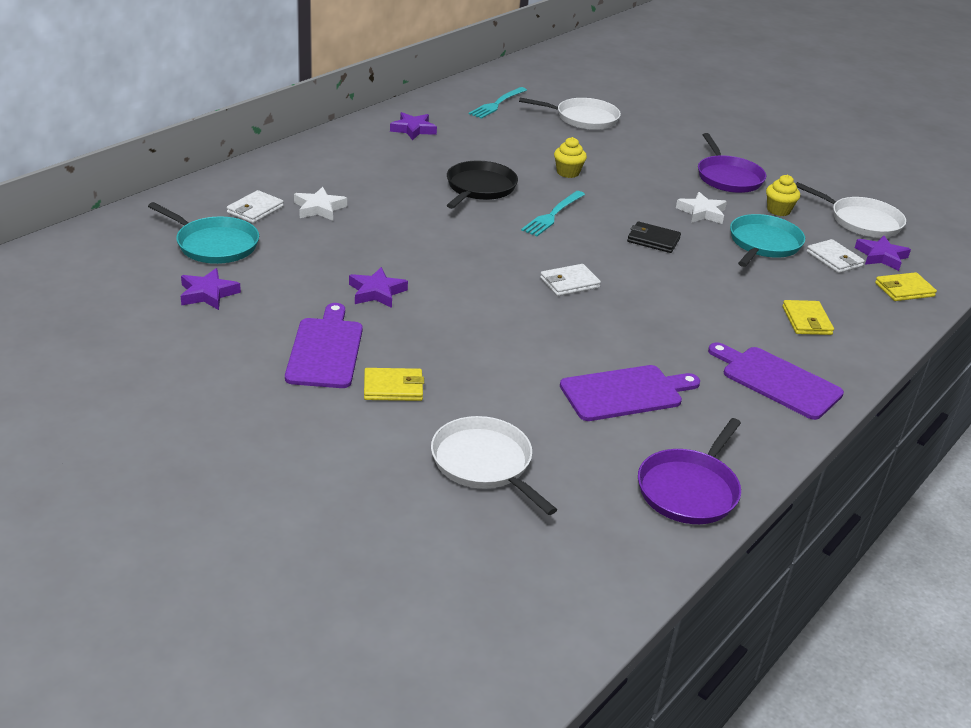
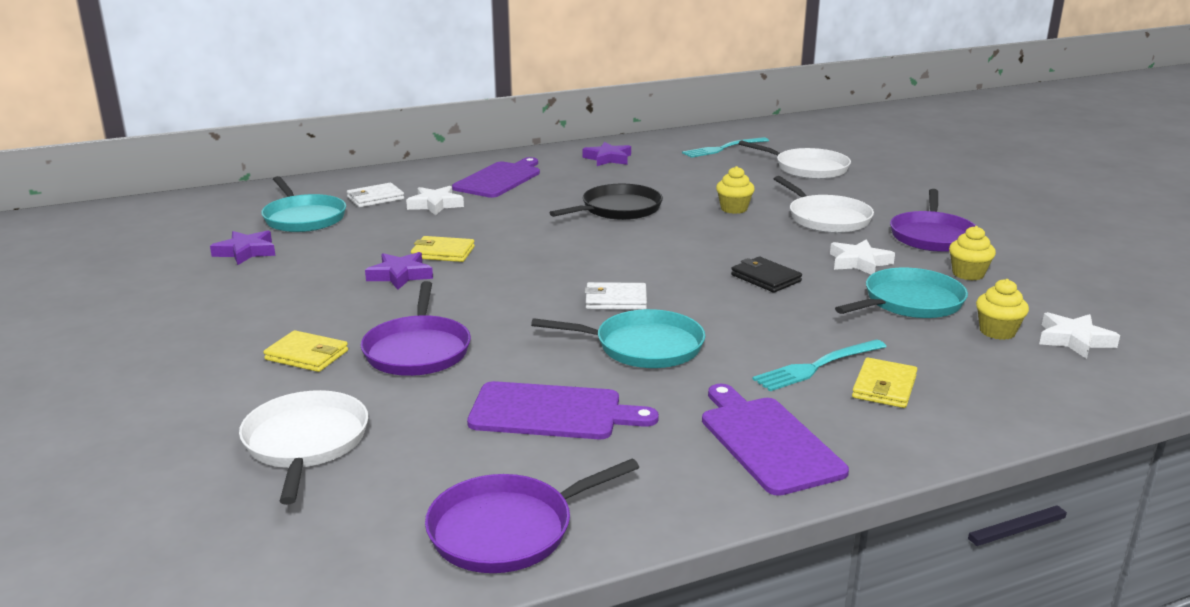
camera: 30 degrees right, 10 degrees down
(325, 350) = (287, 312): purple cutting board -> purple cutting board (499, 179)
(473, 362) = (417, 350): none -> purple pan
(552, 215) = (671, 241): turquoise fork -> turquoise fork (817, 366)
(630, 322) = (643, 346): none -> turquoise pan
(834, 259) = (997, 332): white wallet -> yellow cupcake
(861, 221) = (1082, 300): white pan -> white pan (826, 218)
(881, 256) = (1074, 340): purple star -> white star
(904, 290) = (1074, 380): yellow wallet -> yellow wallet (443, 252)

